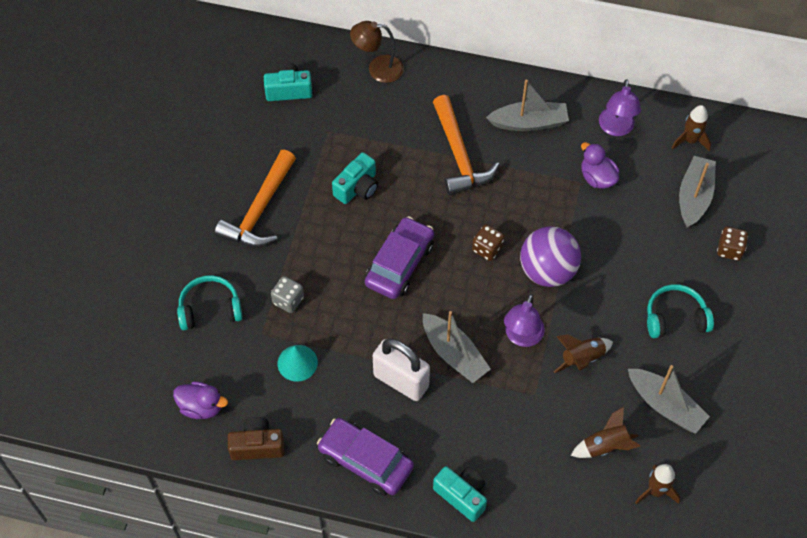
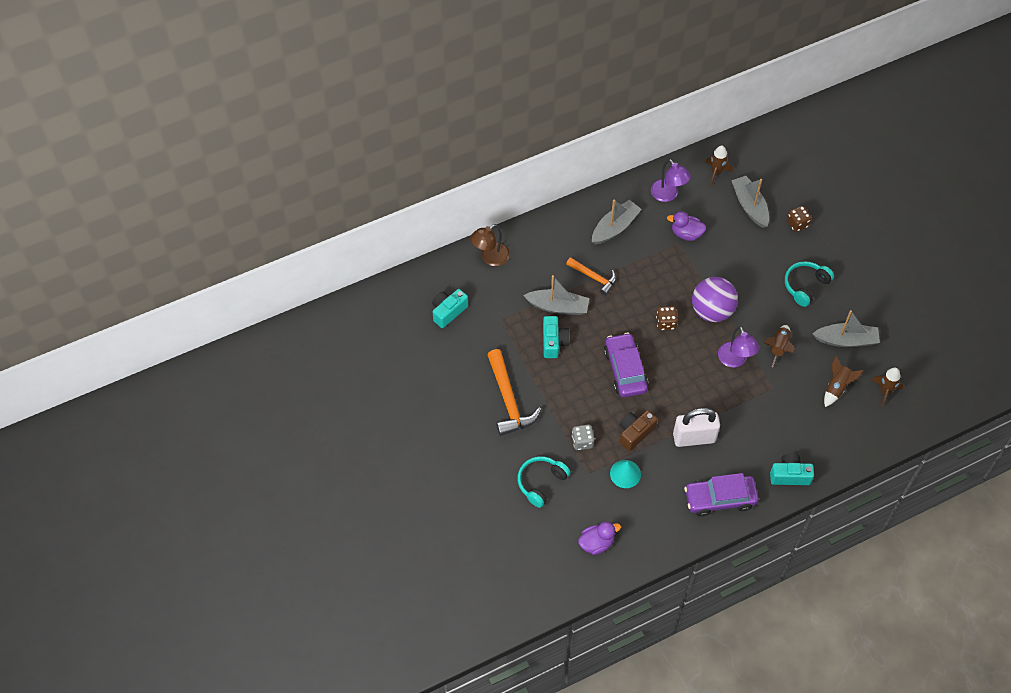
camera: 40 degrees left, 0 degrees up
(257, 445) = (651, 539): brown camera -> brown camera (635, 433)
(454, 354) = (707, 399): grey boat -> grey boat (558, 307)
(459, 155) = (594, 277): orange hammer -> orange hammer, size x0.61

